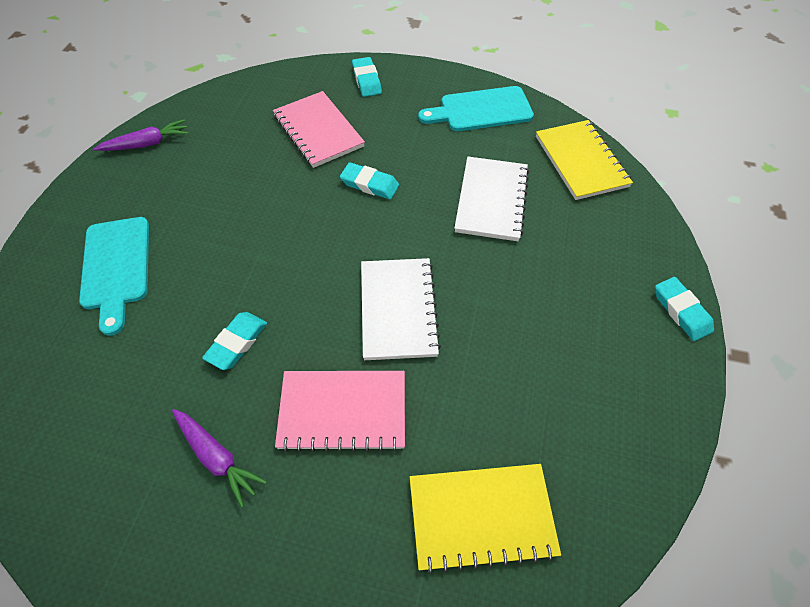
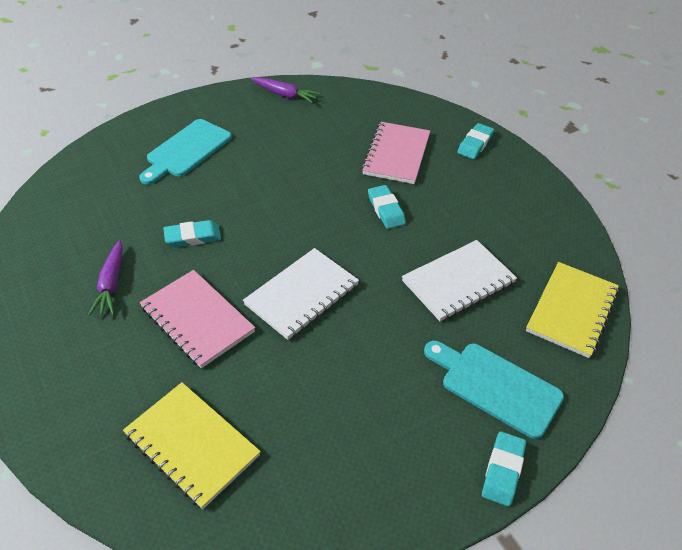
camera: 45 degrees right, 10 degrees down
(481, 110) = (537, 219): turquoise cutting board -> turquoise cutting board (495, 386)

